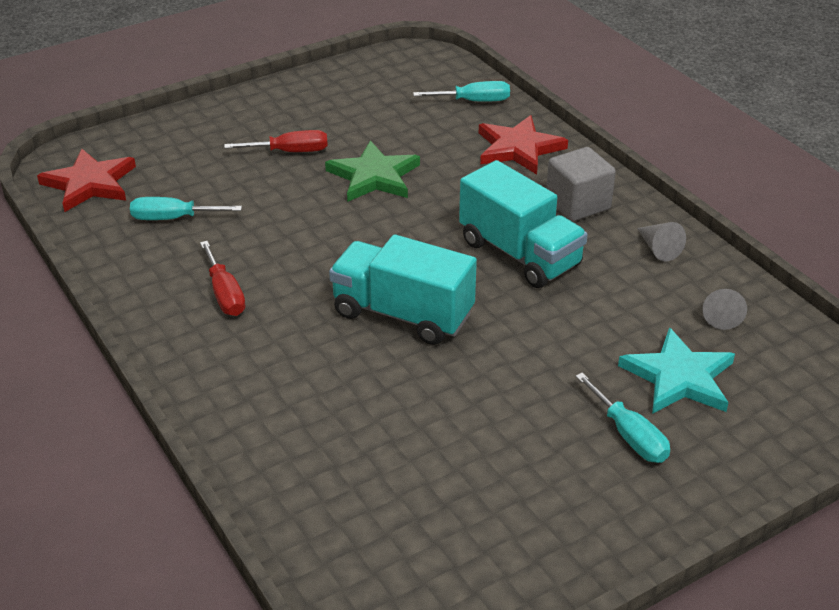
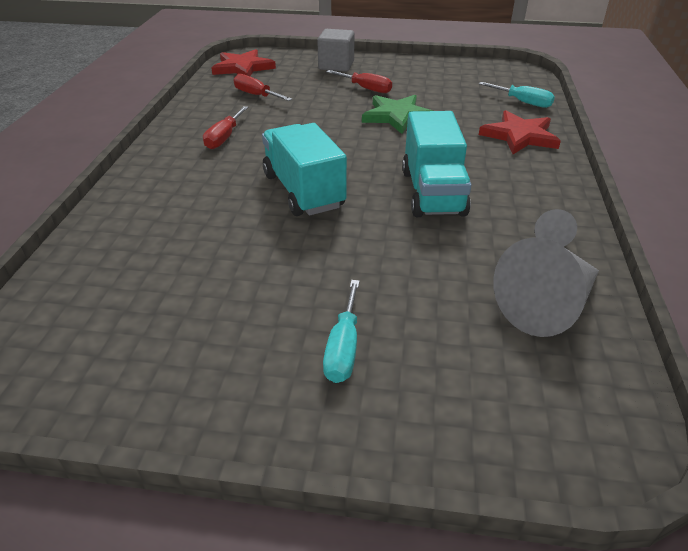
camera: 40 degrees right, 0 degrees up
(173, 218) = (256, 95): turquoise screwdriver -> red screwdriver
(578, 204) = (520, 182): grey cube -> grey cube (336, 65)
(679, 377) = (445, 330): turquoise star -> none
(721, 314) = (548, 306): grey cone -> grey cone, size x2.06

